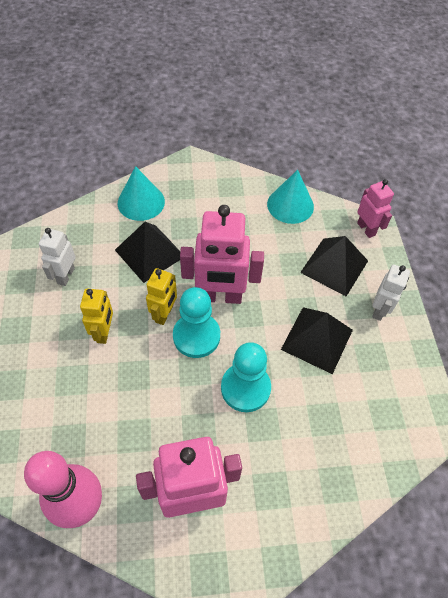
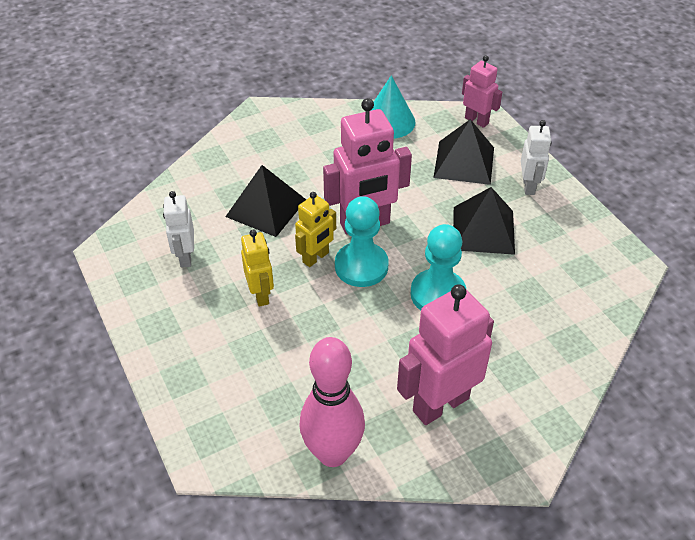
camera: 20 degrees left, 10 degrees down
(141, 202) = (227, 164): turquoise cone -> none
(164, 314) = (316, 258): yellow robot -> yellow robot turned 45 degrees clockwise

